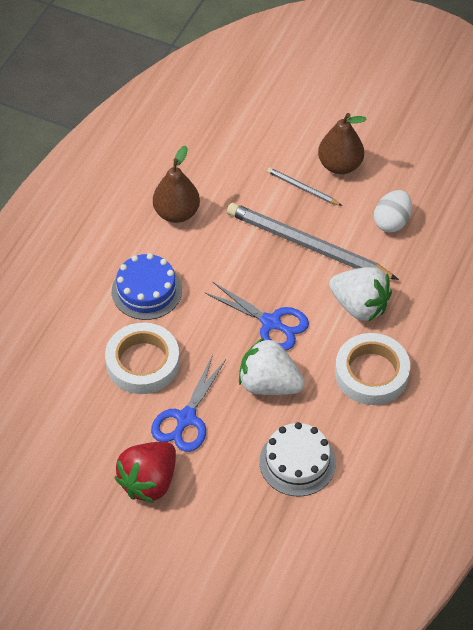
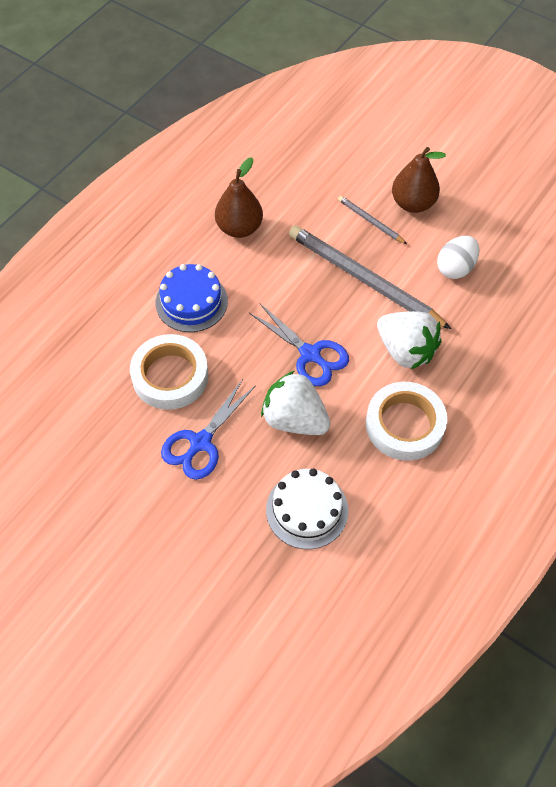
camera: 10 degrees right, 5 degrees up
(149, 481) = (146, 505): red strawberry -> none

